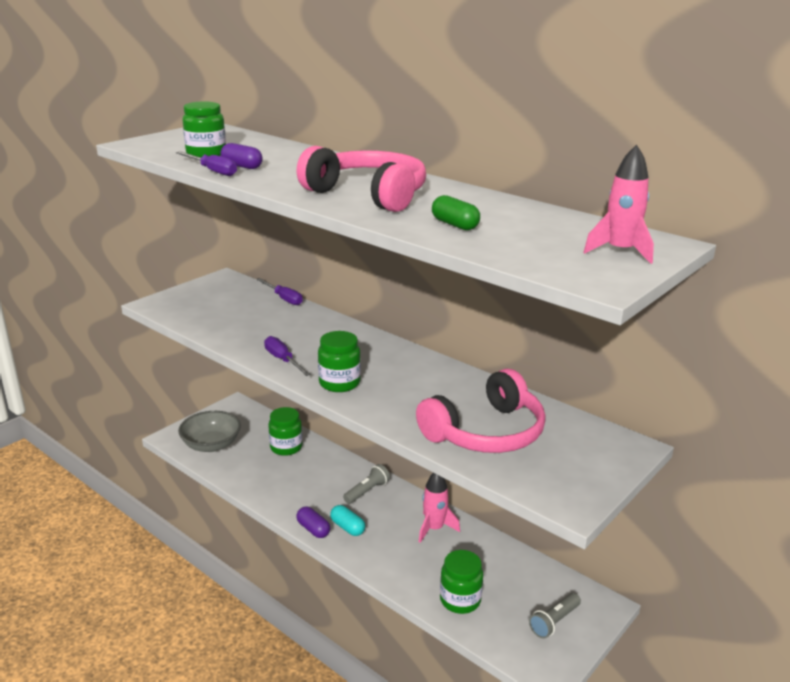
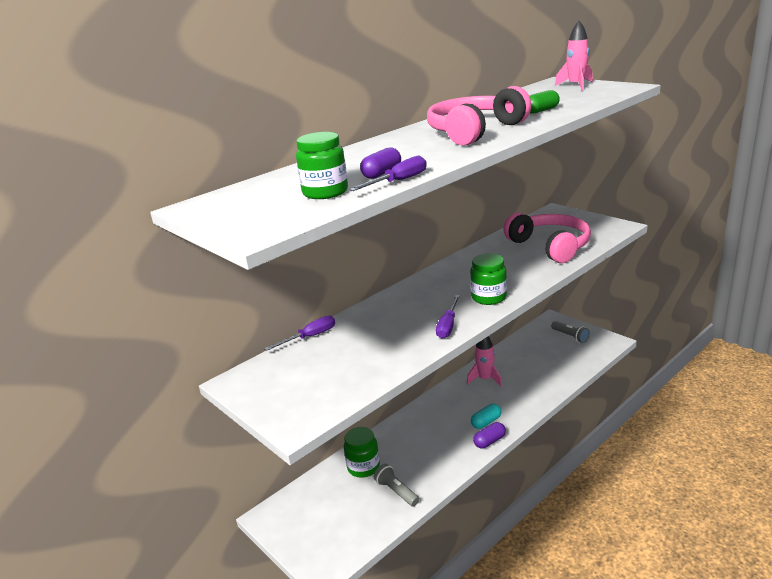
camera: 80 degrees left, 0 degrees up
(211, 445) = (348, 528): grey bowl -> none
(283, 360) = (448, 325): purple screwdriver -> purple screwdriver turned 45 degrees counterclockwise
(367, 491) = (438, 413): grey flashlight -> grey flashlight (396, 491)
(460, 600) = (559, 369): green jar -> none

